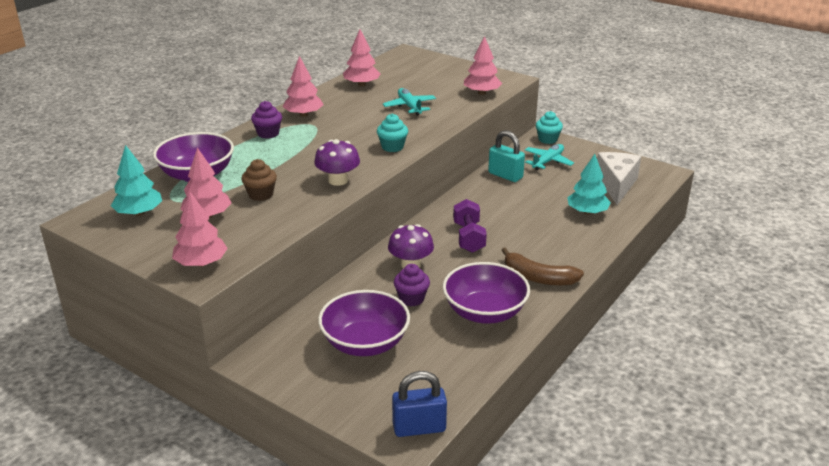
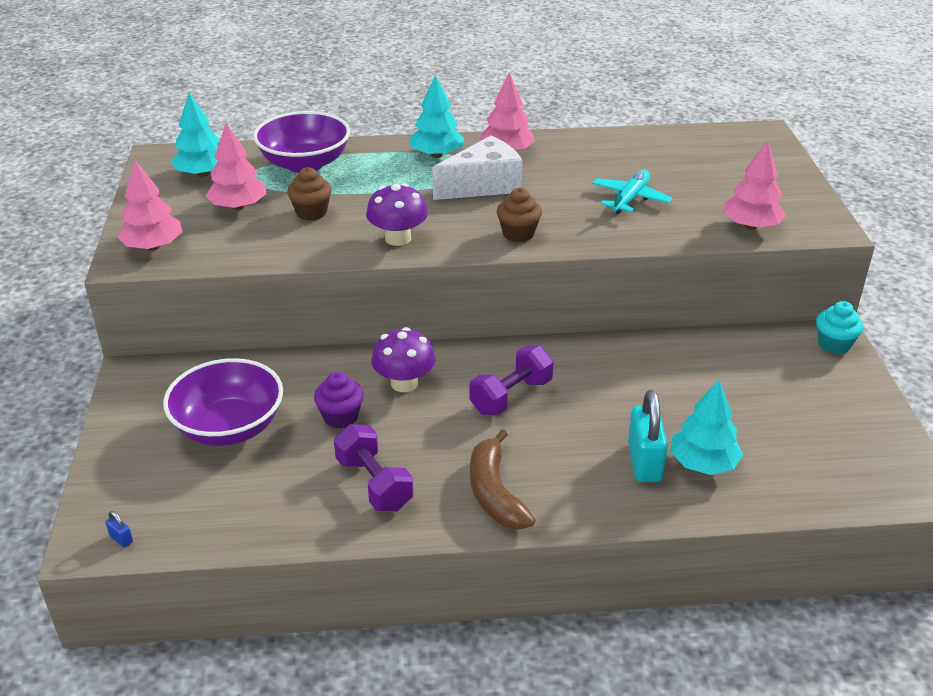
camera: 50 degrees right, 5 degrees up
(268, 133) = (437, 155): purple cupcake -> turquoise tree
(362, 84) = (632, 147): pink tree -> none
(392, 147) = (518, 234): turquoise cupcake -> brown cupcake
(419, 428) = (121, 539): blue padlock -> blue padlock, size x0.40
(484, 312) = (374, 484): purple bowl -> purple dumbbell
(505, 175) = (689, 355): turquoise padlock -> turquoise padlock (644, 462)
(548, 161) = (778, 371): turquoise plane -> none
(616, 185) = (813, 458): white cheese -> white cheese (483, 185)

